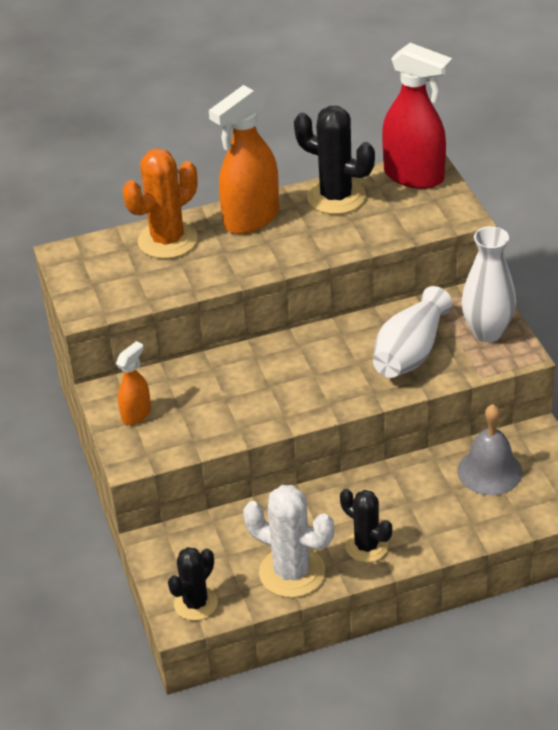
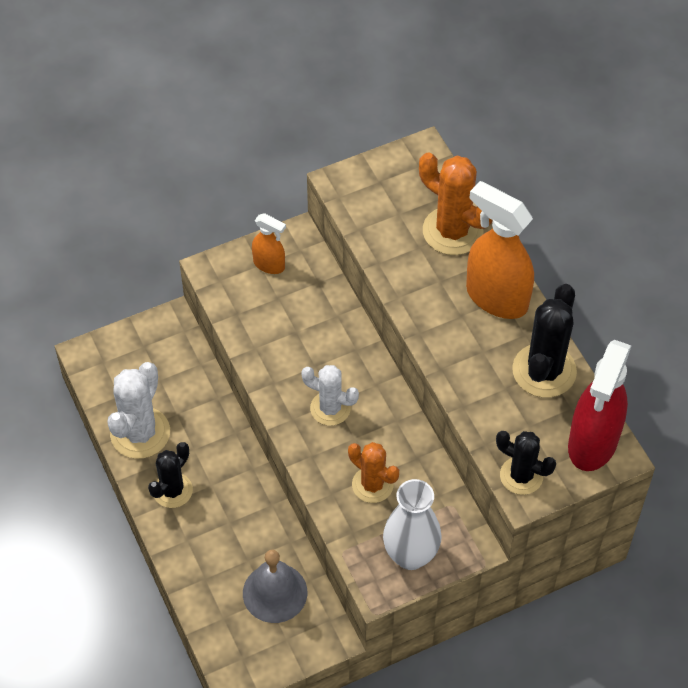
camera: 80 degrees right, 15 degrees up
(195, 603) = (104, 364): black cactus -> black cactus (521, 476)
(321, 377) = (330, 408): none -> white cactus
(410, 352) = (372, 485): white vase -> orange cactus

